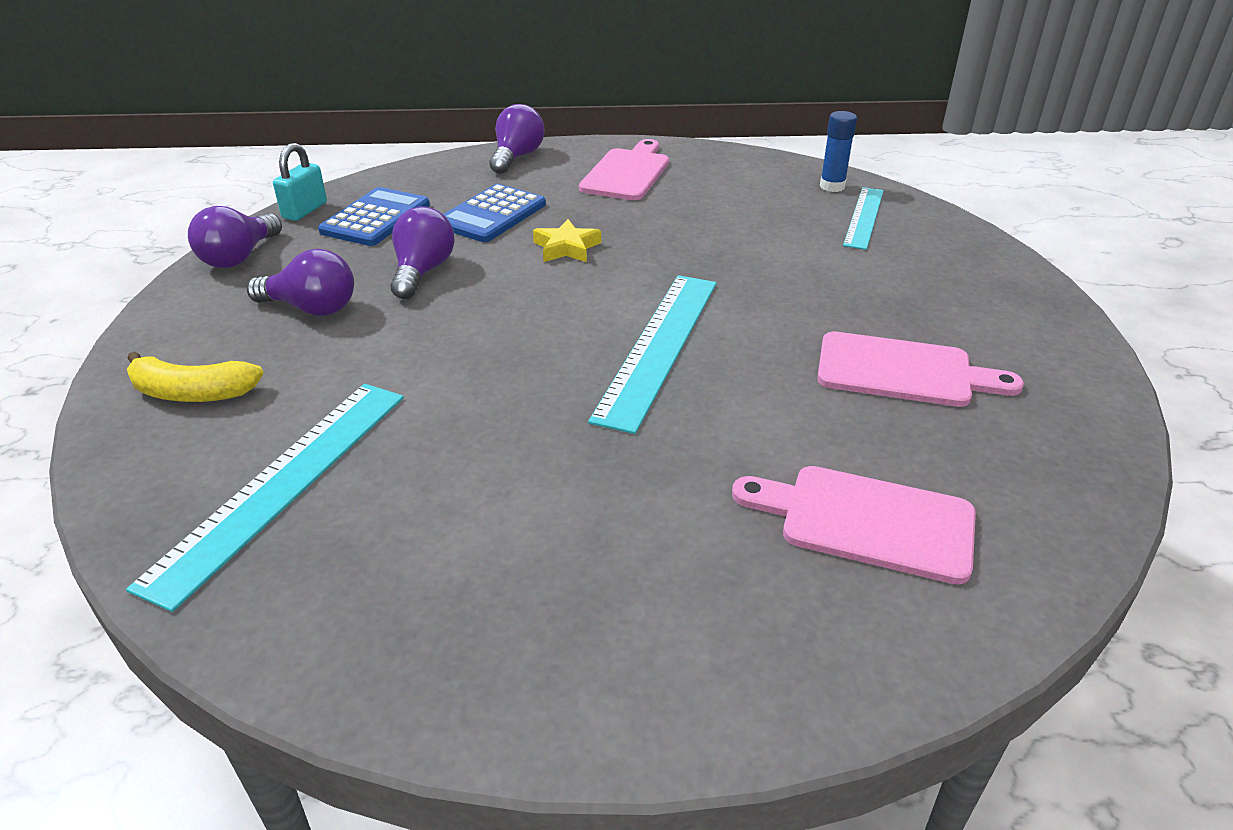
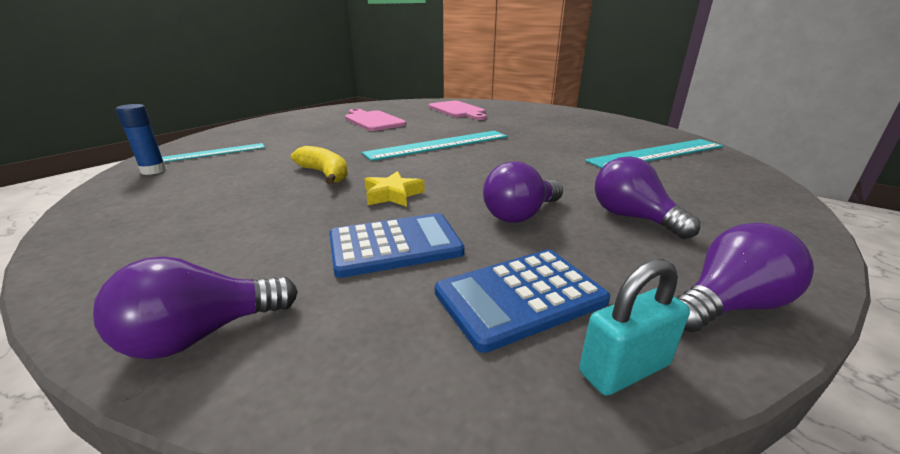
camera: 140 degrees left, 10 degrees down
(192, 393) = (725, 194): yellow banana -> yellow banana (325, 174)
(627, 173) = (194, 240): pink cutting board -> none

